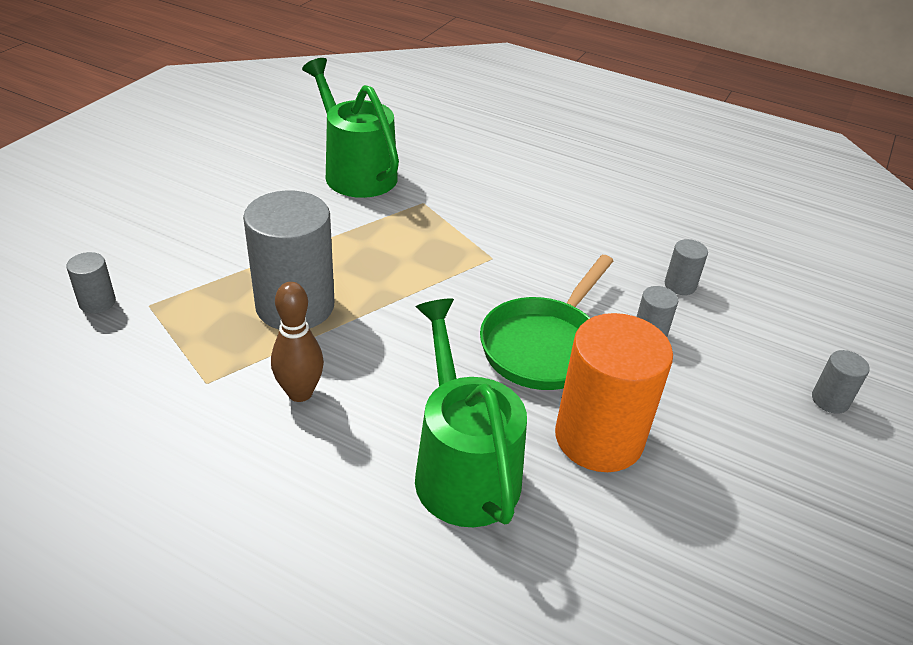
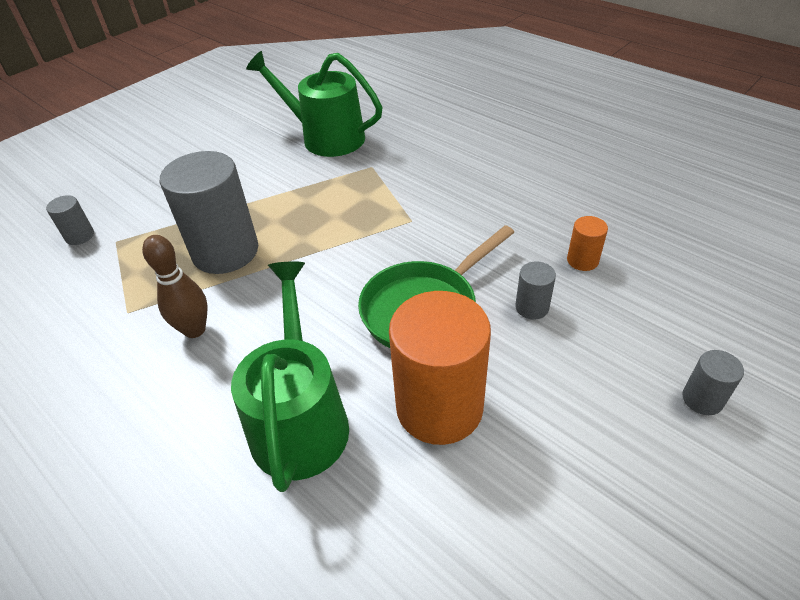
camera: 20 degrees right, 5 degrees up
(356, 172) = (326, 137): green watering can -> green watering can turned 45 degrees counterclockwise
(680, 285) = (582, 260): grey cylinder -> orange cylinder

